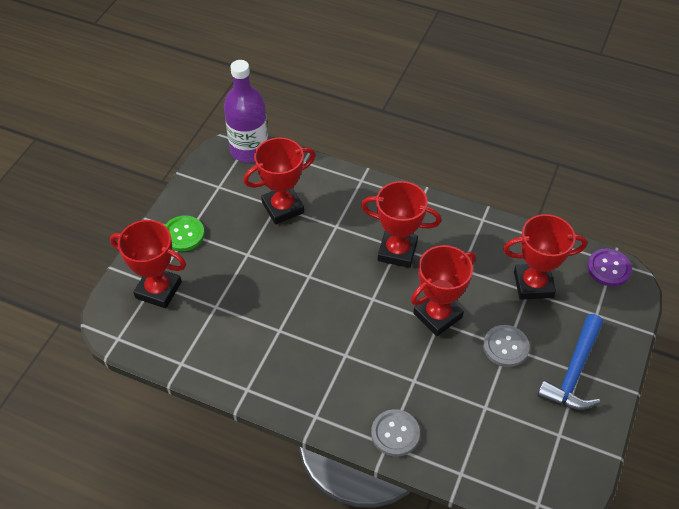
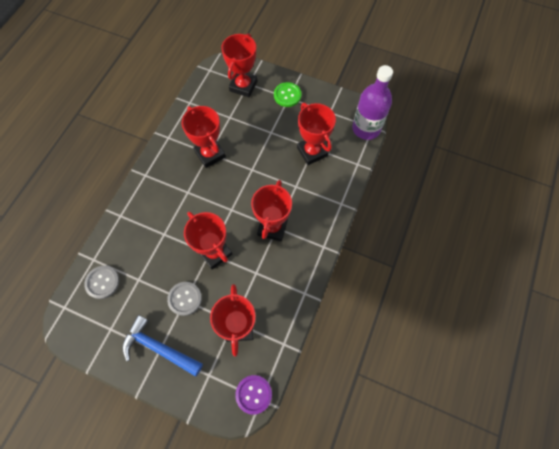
camera: 90 degrees right, 15 degrees up
(281, 329) = (210, 154): none -> red trophy
(395, 433) = (127, 221): grey button -> grey button (102, 282)

